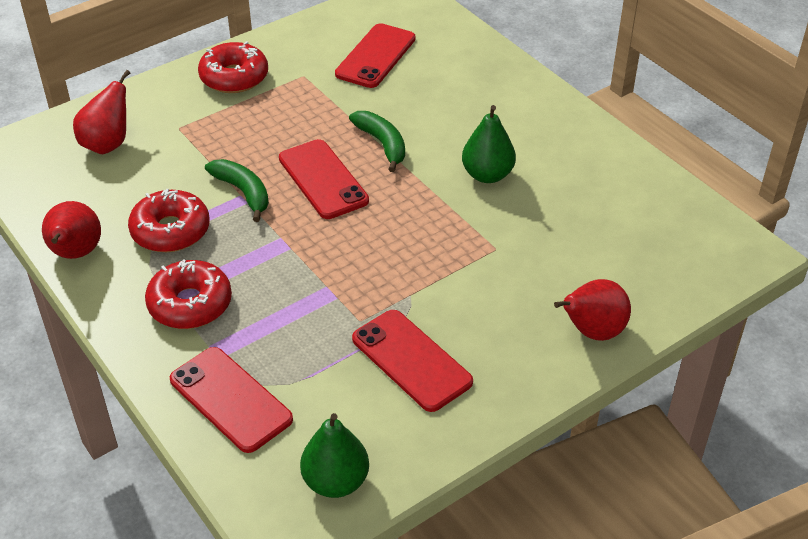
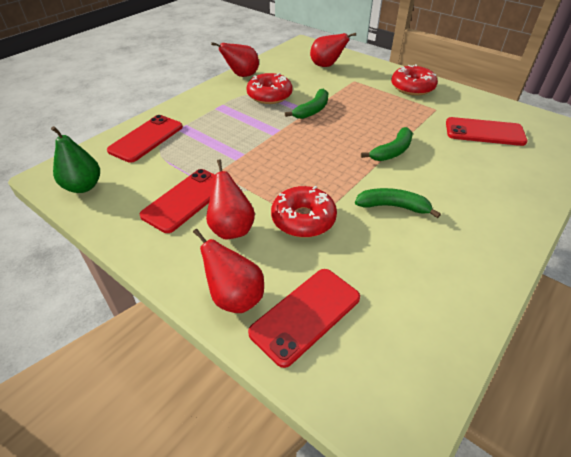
camera: 75 degrees right, 0 degrees up
(190, 304) = (215, 112): red donut -> red donut (303, 219)
(323, 179) = (340, 135): red phone -> red phone (306, 315)
(482, 320) = (231, 228): none -> red pear
(487, 175) = (393, 206): green pear -> green banana

